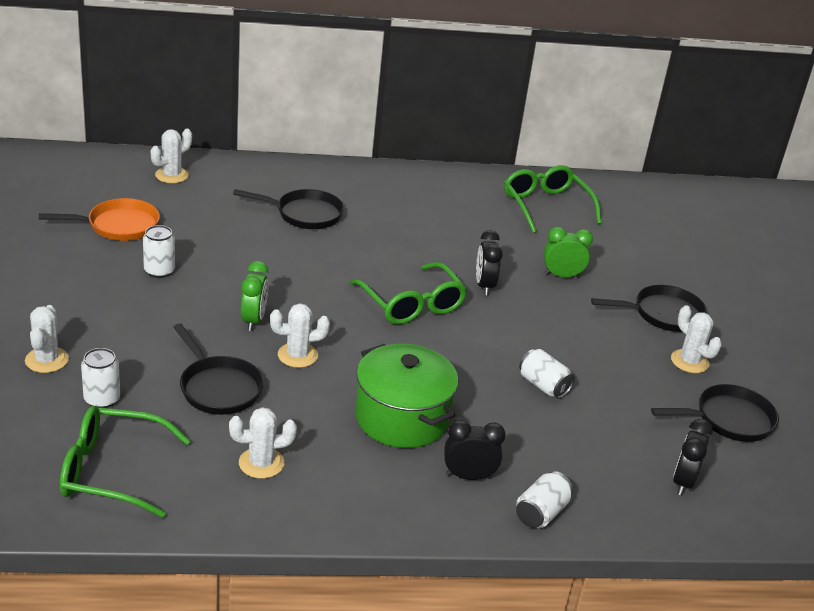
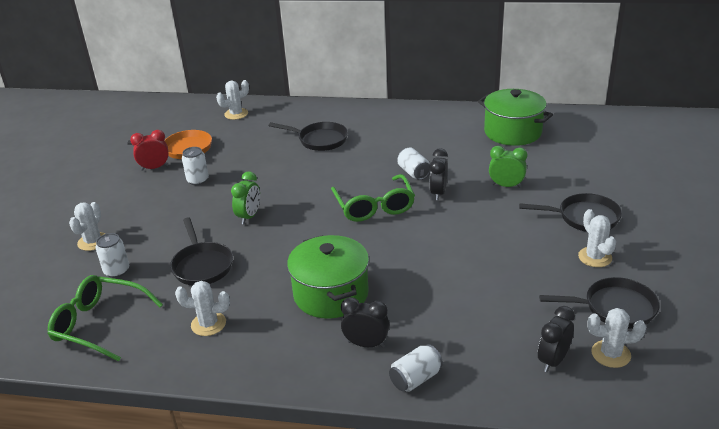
camera: 20 degrees right, 0 degrees up
(88, 253) = (154, 168): none -> red clock
(297, 355) = (270, 243): white cactus -> white cactus (611, 354)
(543, 385) = (457, 273): white can -> white can (414, 173)
(546, 206) = (512, 132): green glasses -> green pot

